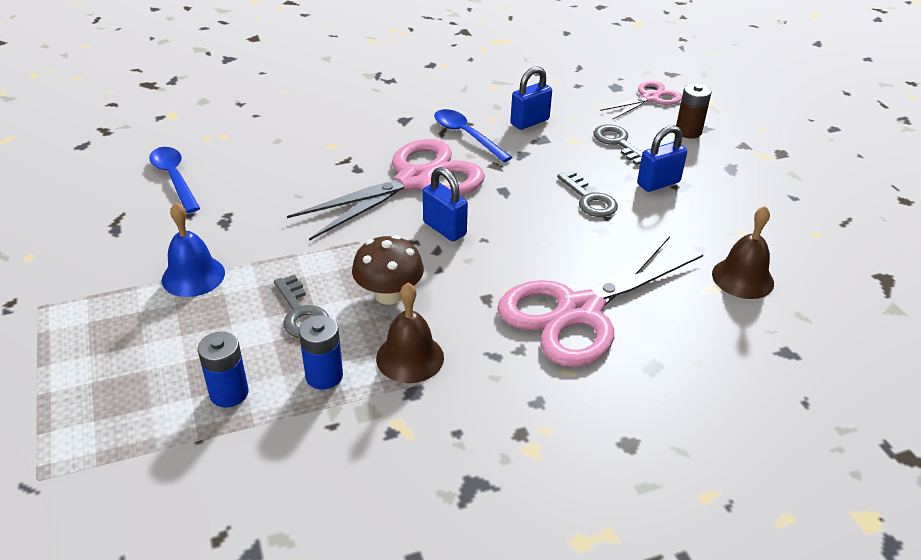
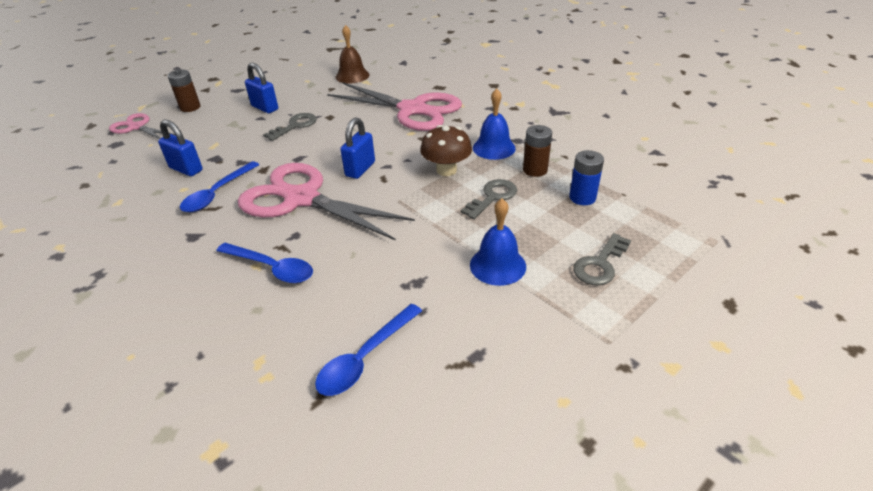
camera: 110 degrees left, 0 degrees up
(321, 152) = (271, 268): none -> blue spoon
(324, 376) = (535, 170): blue battery -> brown battery
(410, 357) = (494, 148): brown bell -> blue bell
(617, 142) = (213, 128): grey key -> grey key (600, 264)

